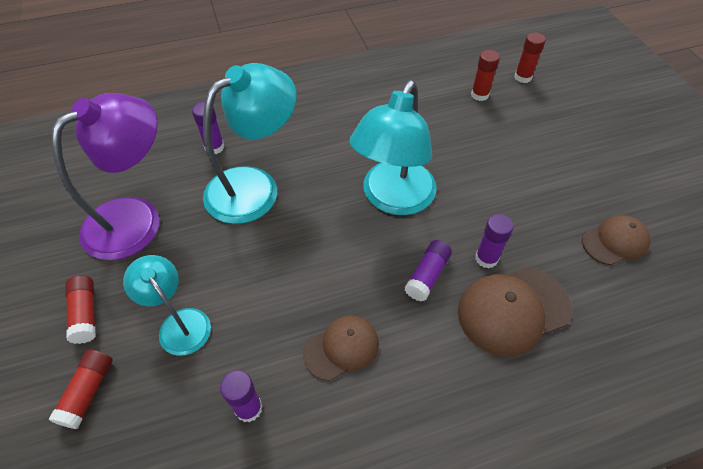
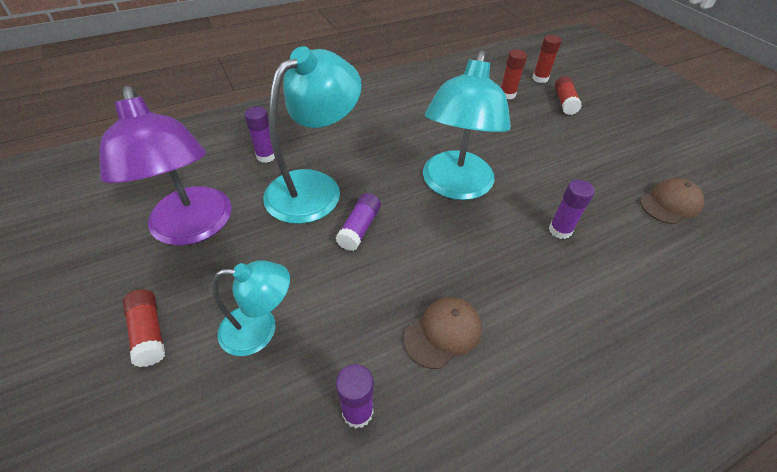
camera: 10 degrees left, 5 degrees down
(88, 392) = (163, 421): red glue stick -> red glue stick (564, 102)
(136, 218) = (194, 228): purple lamp -> purple lamp turned 120 degrees clockwise
(179, 323) = (260, 329): turquoise lamp -> turquoise lamp turned 135 degrees clockwise
(427, 275) = (509, 252): purple glue stick -> purple glue stick (359, 228)
(512, 310) = (601, 275): brown cap -> none

